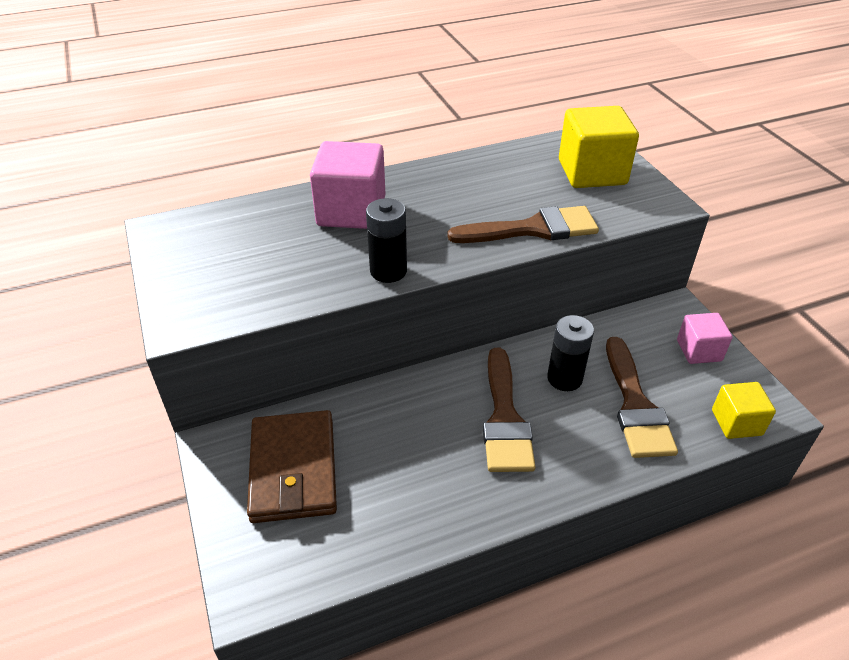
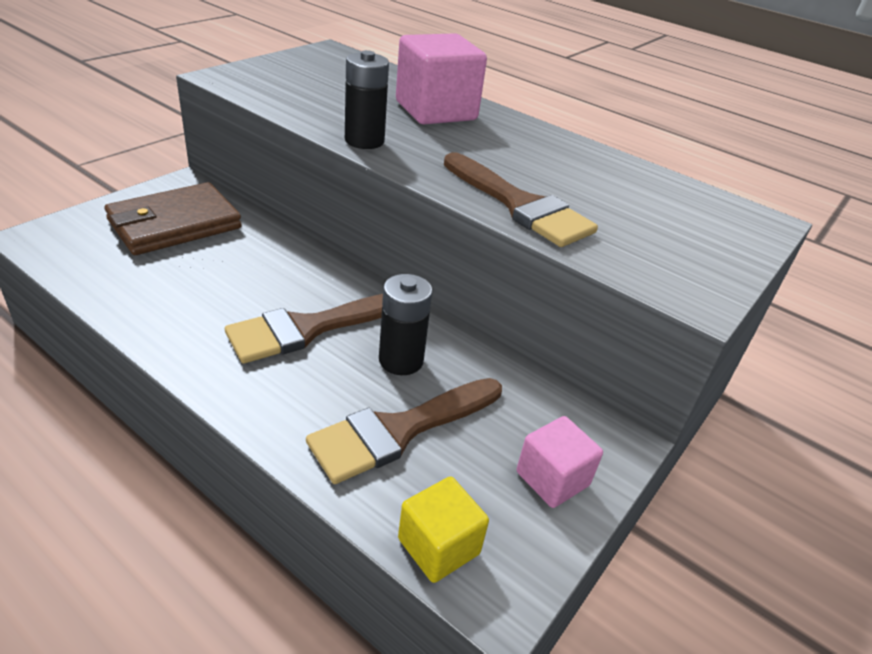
camera: 55 degrees right, 5 degrees down
(592, 172) = (685, 229): yellow cube -> none

